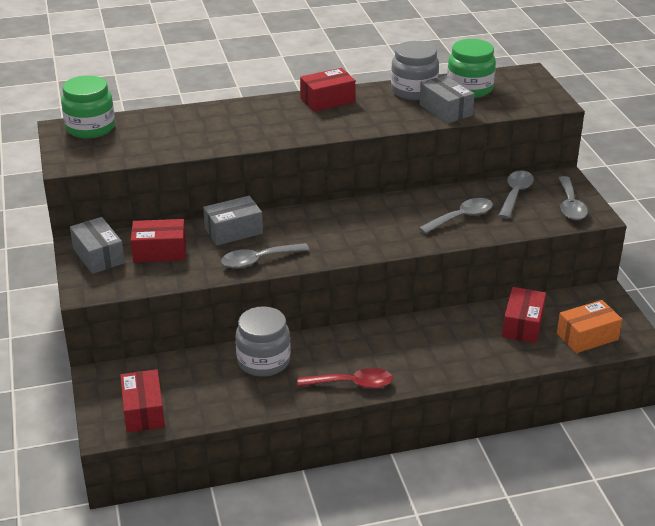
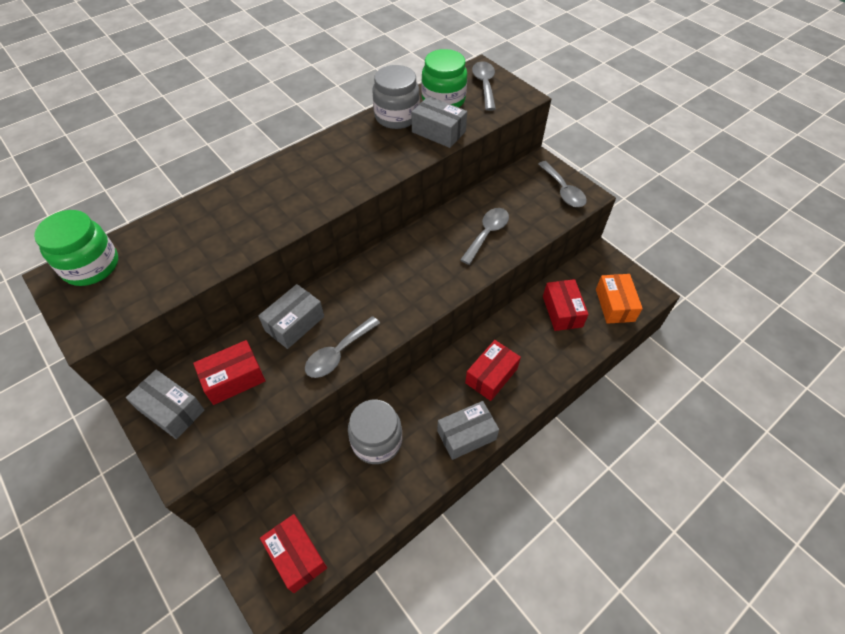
camera: 25 degrees left, 20 degrees up
(327, 100) = (324, 151): red box -> red box (491, 376)
(352, 384) = (466, 435): red spoon -> grey box
(515, 194) = (514, 192): grey spoon -> grey spoon (484, 85)
(587, 336) = (614, 305): orange box -> orange box turned 45 degrees counterclockwise

